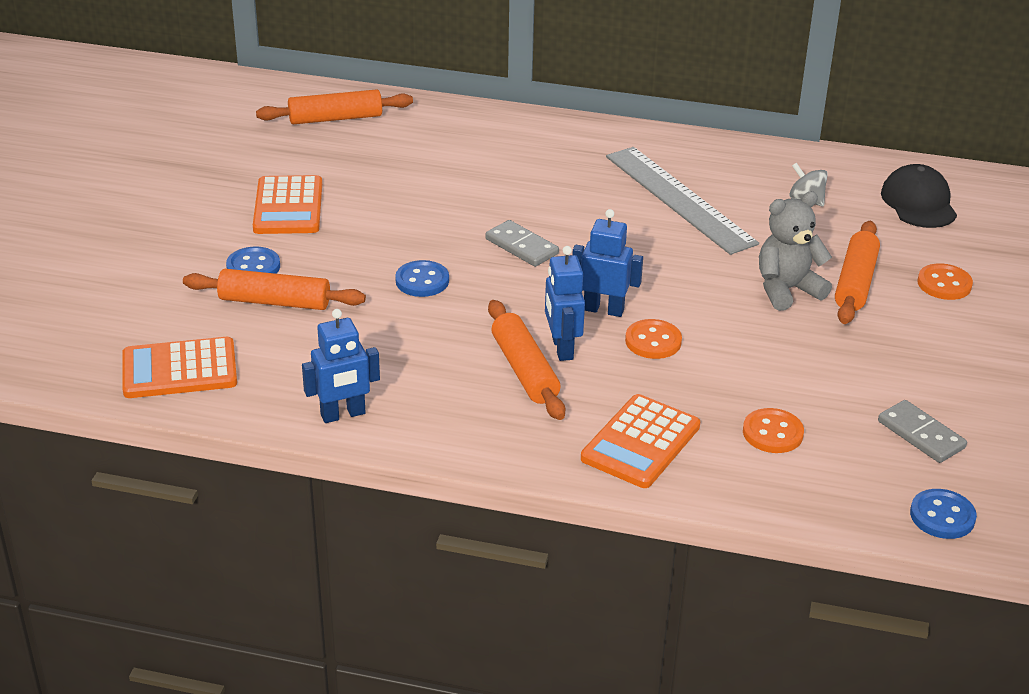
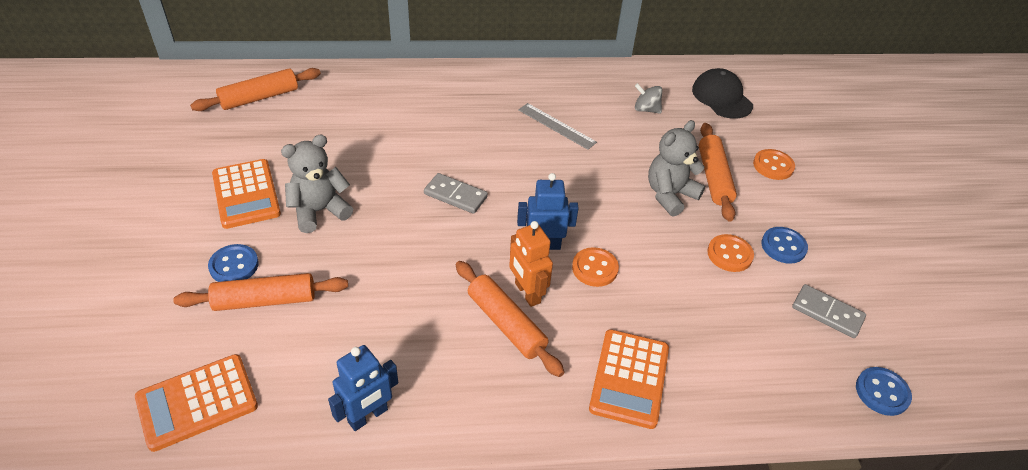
camera: 20 degrees left, 10 degrees up
(361, 235) = (319, 211): none -> grey teddy bear
(422, 281) = (387, 248): blue button -> blue button (783, 246)
(562, 348) = (527, 293): blue robot -> orange robot
(679, 199) = (556, 126): grey ruler -> grey ruler, size x0.54
(772, 433) = (723, 340): orange button -> orange button (729, 254)

